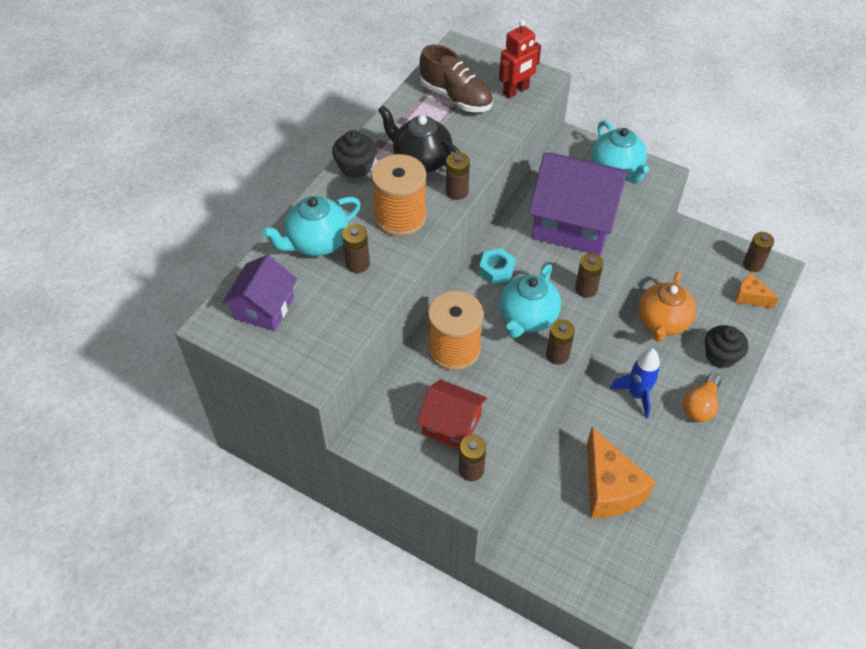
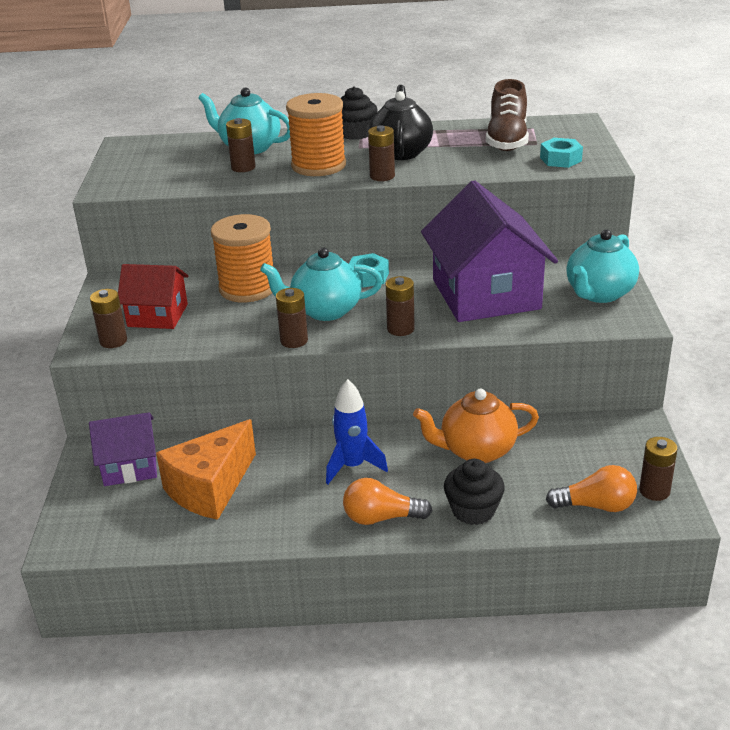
camera: 60 degrees right, 20 degrees down
(264, 308) = (158, 153): purple house -> purple house (130, 466)
(451, 424) = (157, 315): red house -> red house turned 75 degrees counterclockwise
(516, 91) = (560, 159): red robot -> turquoise nut
(750, 297) = (596, 506): orange cheese -> orange light bulb

